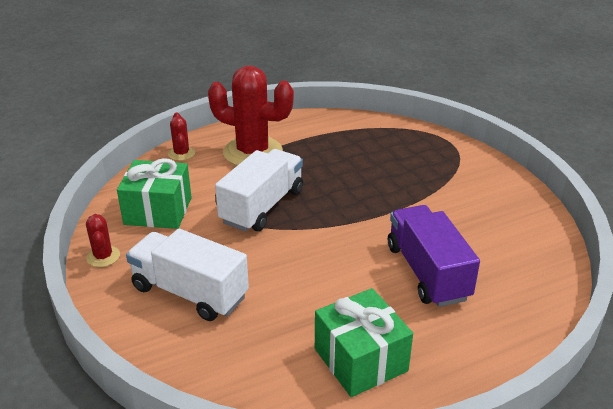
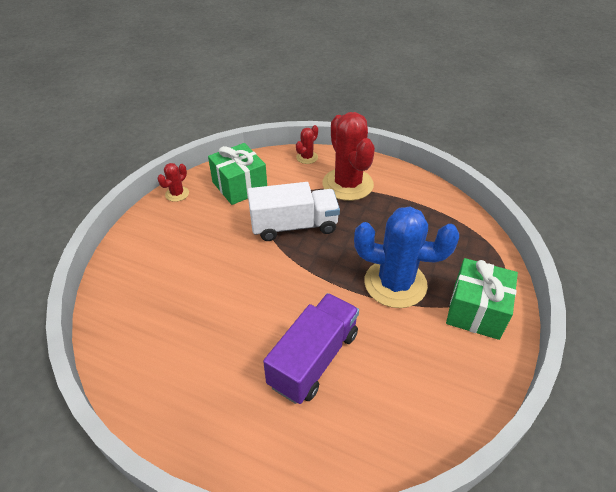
camera: 50 degrees right, 10 degrees up
(189, 292) = (177, 248): white truck -> none
(360, 360) = (183, 373): green gift -> green gift (476, 311)
(397, 191) = (395, 283): none -> blue cactus

